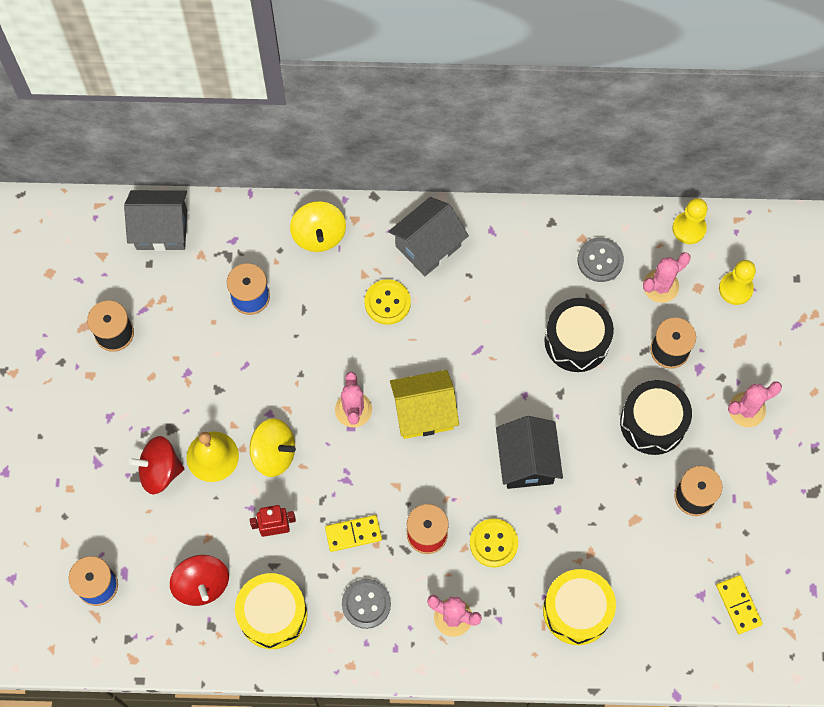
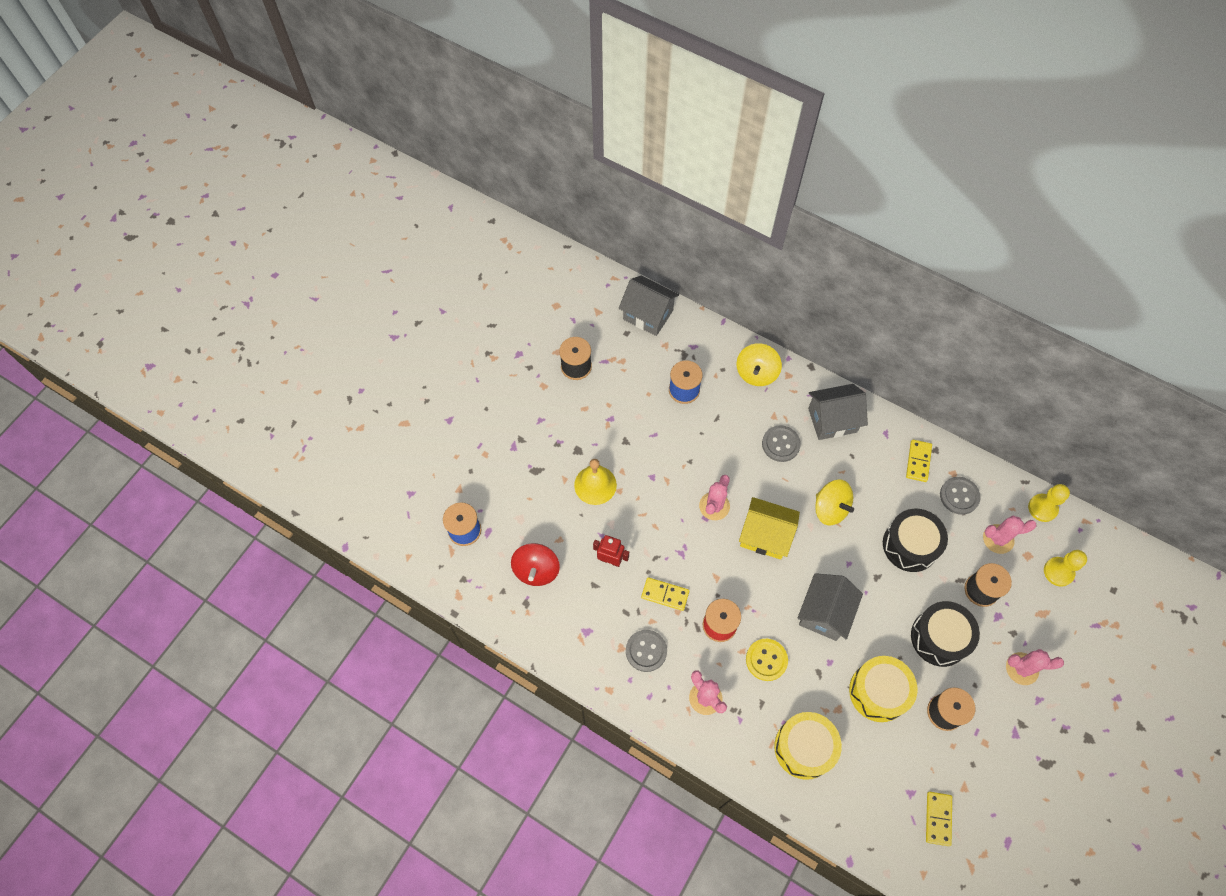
camera: 30 degrees right, 5 degrees down
(160, 471) = (553, 475): red spinning top -> none
(272, 614) = (574, 620): yellow drum -> yellow drum (878, 692)
(274, 453) = (639, 506): yellow spinning top -> yellow spinning top (830, 509)
(387, 302) = (780, 444): yellow button -> grey button
(527, 461) = (824, 613): black house -> grey house
(540, 244) = (918, 461): none -> yellow domino

